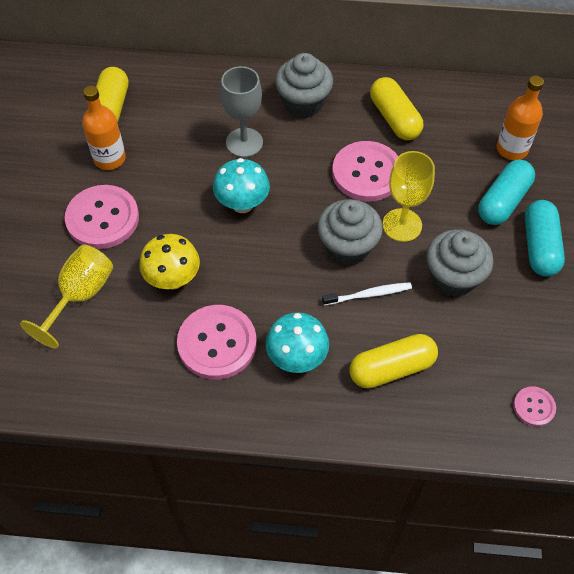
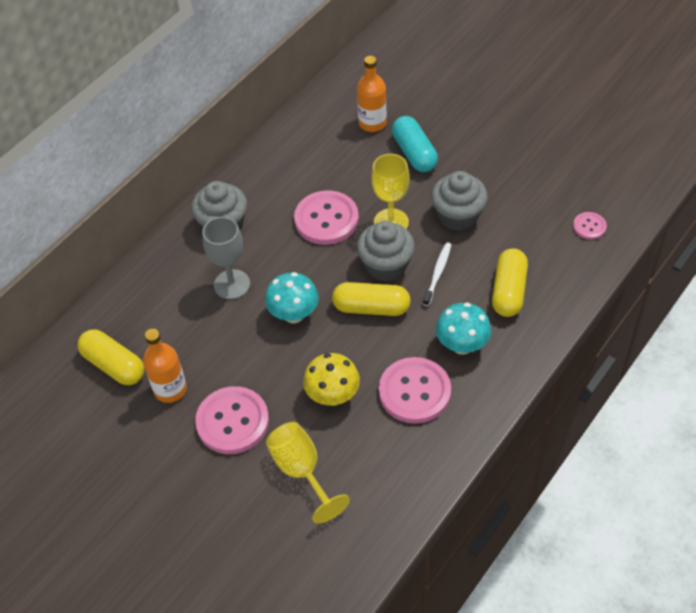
camera: 55 degrees left, 5 degrees down
(394, 118) = (288, 176): yellow capsule -> yellow capsule (371, 307)
(539, 246) = (467, 154): turquoise capsule -> none

